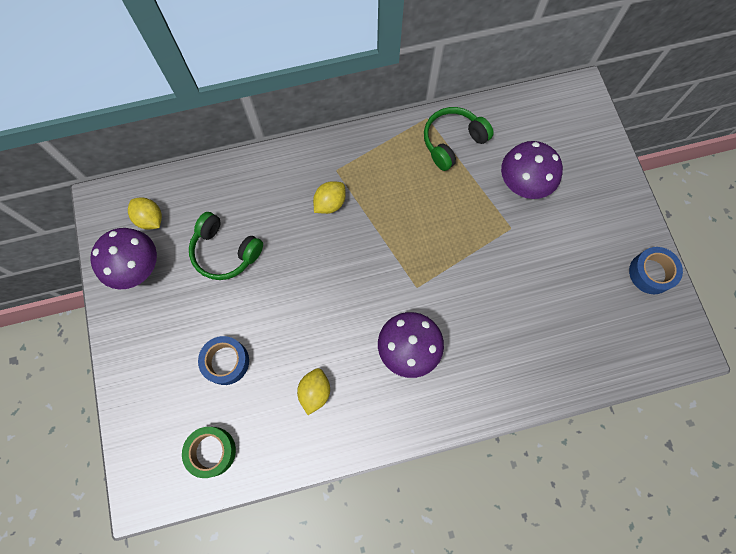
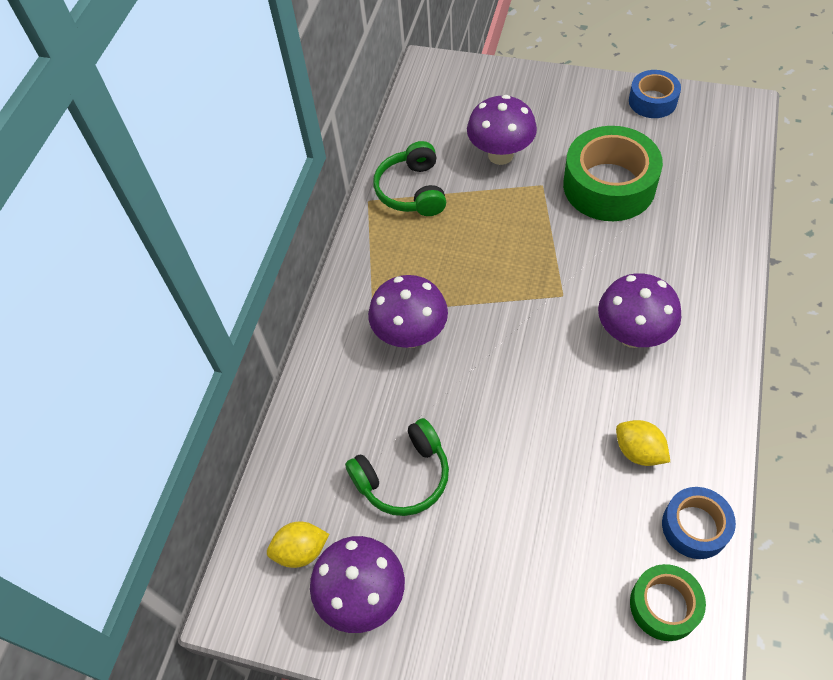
camera: 55 degrees left, 15 degrees down
(226, 362) = (552, 537): blue tape -> blue tape (695, 527)
(330, 203) = (410, 335): yellow lemon -> purple mushroom
(539, 276) = (609, 185): none -> green tape

